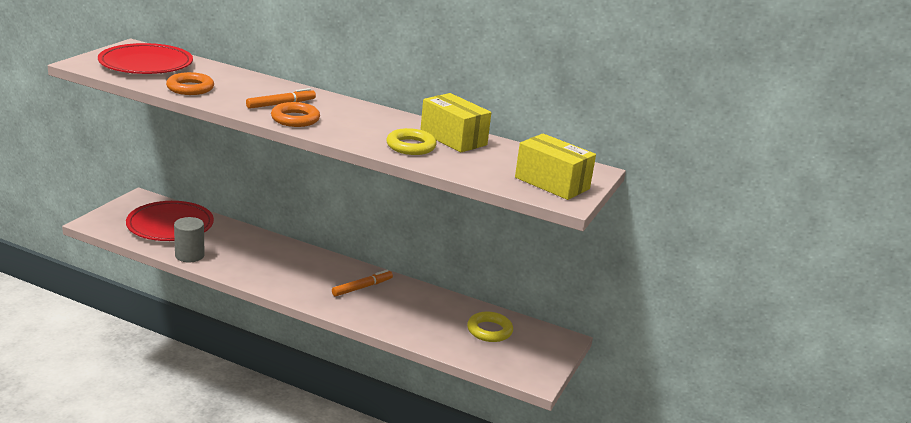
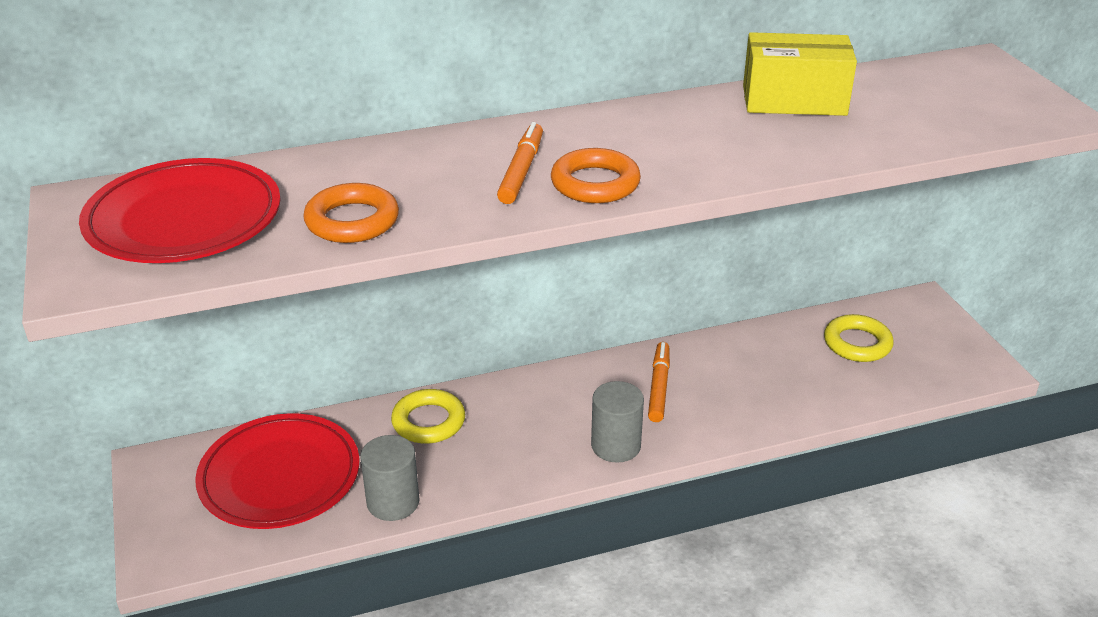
camera: 40 degrees left, 10 degrees up
(302, 292) = (616, 445): none -> grey cylinder
(411, 146) = (792, 140): yellow ring -> yellow ring (428, 421)
(552, 183) = (999, 100): yellow box -> none

